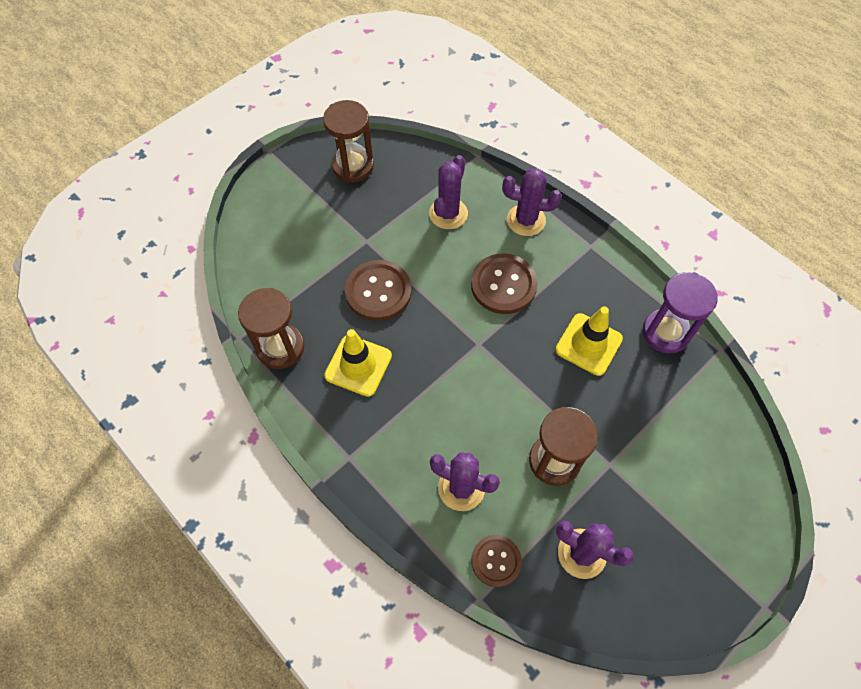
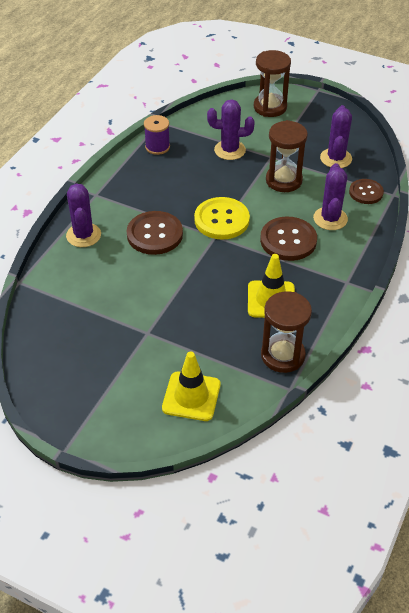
camera: 110 degrees left, 15 degrees down
(353, 166) = (61, 371): brown hourglass -> brown hourglass (270, 107)
(378, 292) = (196, 308): brown button -> brown button (288, 240)
(448, 214) = (95, 285): purple cactus -> purple cactus (230, 150)
(503, 360) = (221, 220): none -> yellow button
(588, 344) = (186, 180): yellow traffic cone -> yellow traffic cone (191, 396)
(665, 332) = (157, 147): purple hourglass -> purple spool

